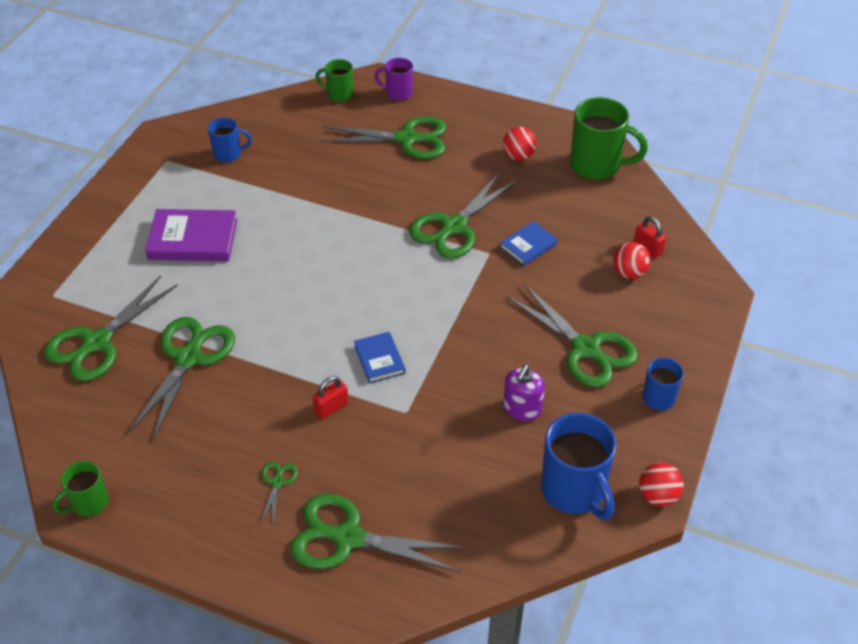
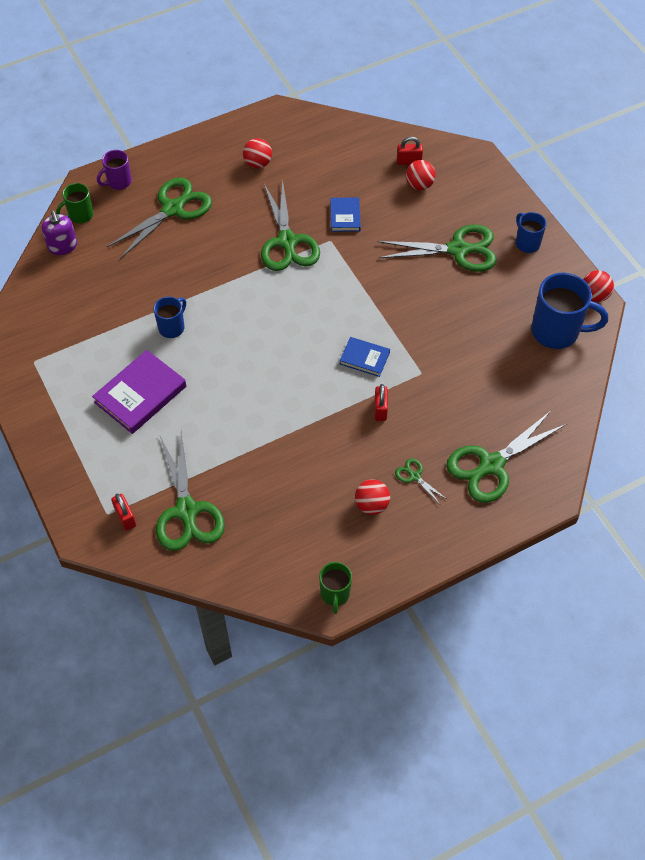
camera: 50 degrees left, 10 degrees up
(58, 308) = (125, 517): none -> red padlock
(189, 357) = (257, 463): green scissors -> none
(214, 469) = (371, 505): none -> red ball
(228, 154) = (70, 320): blue mug -> blue mug (172, 327)
(522, 409) = (474, 313): purple soap dispenser -> purple soap dispenser (62, 246)
(597, 166) = (311, 132): green mug -> none

